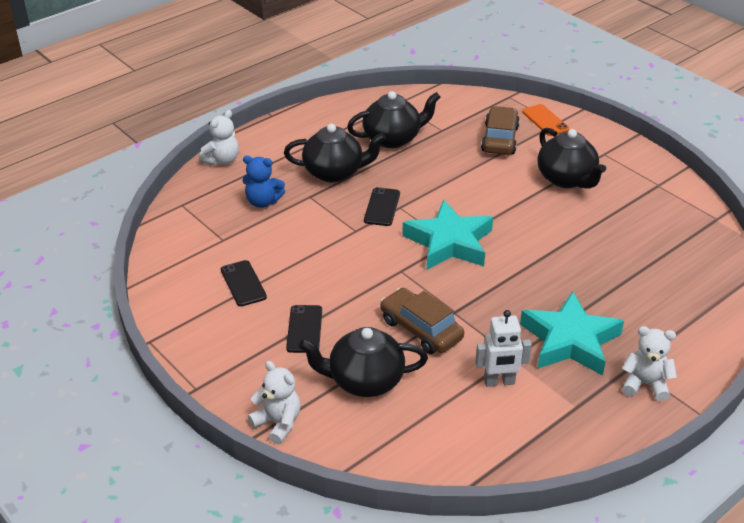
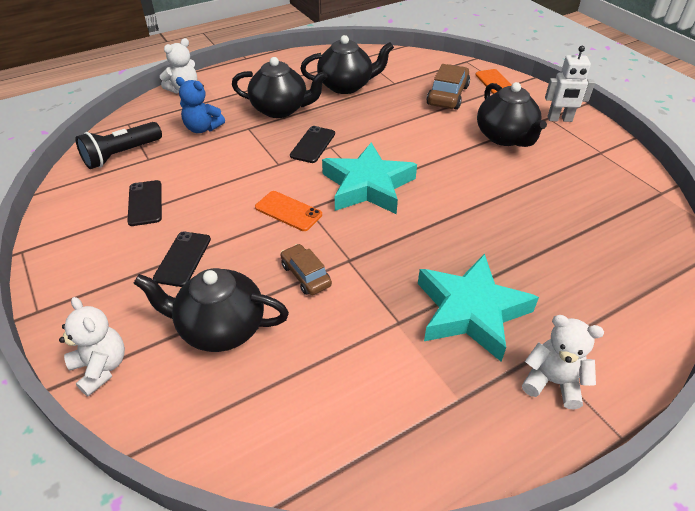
camera: 10 degrees right, 5 degrees up
(193, 239) = (121, 155): none -> black flashlight
(383, 275) = (288, 211): none -> orange phone
(421, 329) = (305, 275): brown car -> brown car, size x0.64
(499, 382) = (374, 352): white robot -> white robot (559, 119)

